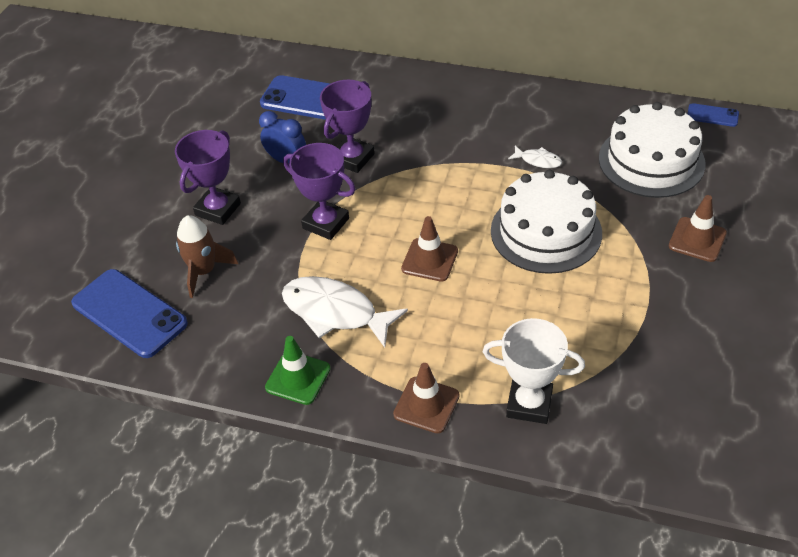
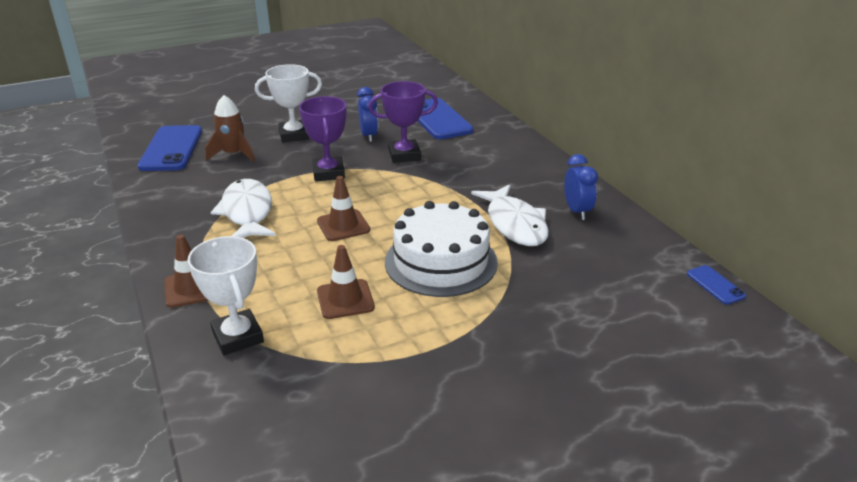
camera: 45 degrees right, 15 degrees down
(218, 209) = (294, 135): purple trophy -> white trophy
(298, 378) = (170, 226): green traffic cone -> none
(538, 160) = (515, 224): white fish -> white fish, size x2.14
(557, 117) = (577, 211): none -> blue clock
(651, 161) = (602, 277): white cake -> none
(697, 240) = (542, 345): brown traffic cone -> brown traffic cone (345, 299)

